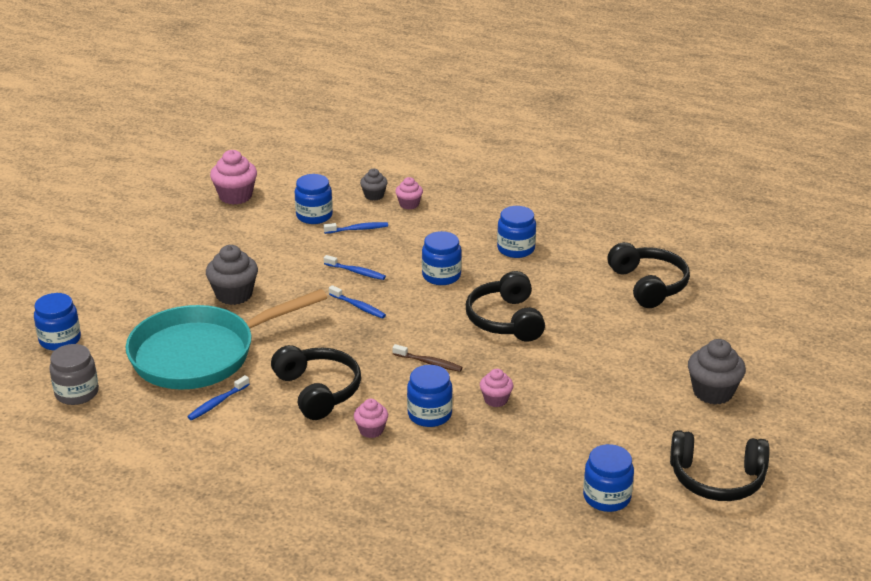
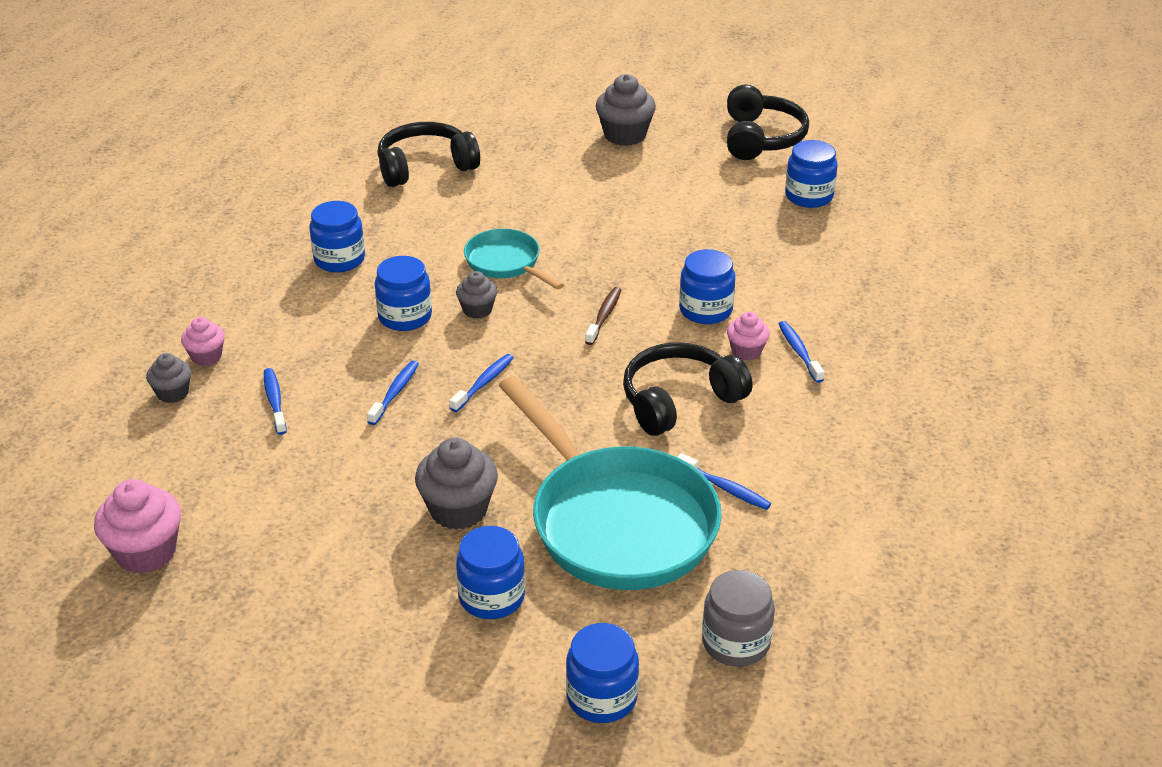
camera: 95 degrees left, 5 degrees up
(314, 216) = (227, 450): blue jar -> blue jar (492, 597)
(365, 458) = (799, 351): none -> blue toothbrush
(445, 306) = (477, 310): none -> grey cupcake
(496, 399) = (667, 265): pink cupcake -> none
(505, 320) = (506, 263): black headphones -> turquoise pan

